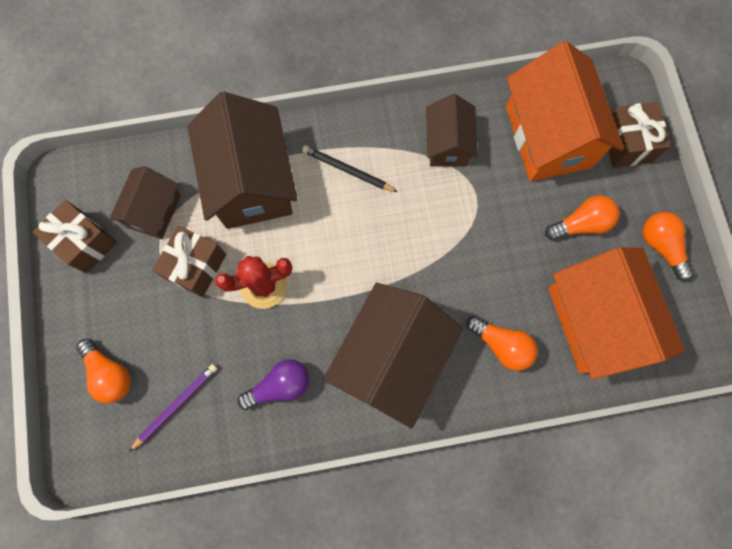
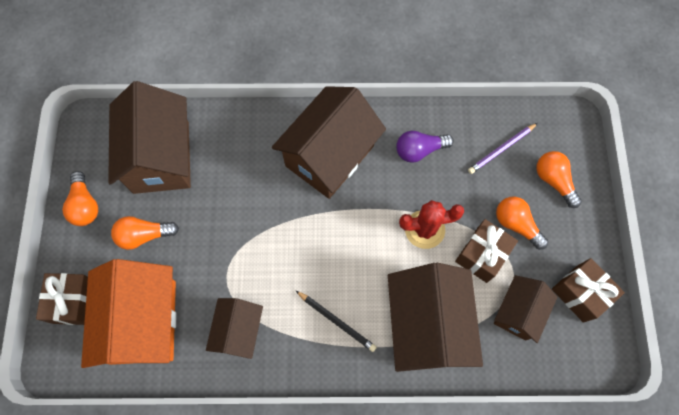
camera: 170 degrees left, 5 degrees down
(501, 345) = (241, 151): orange light bulb -> orange light bulb (516, 224)
(596, 320) = (161, 157): orange house -> brown house

